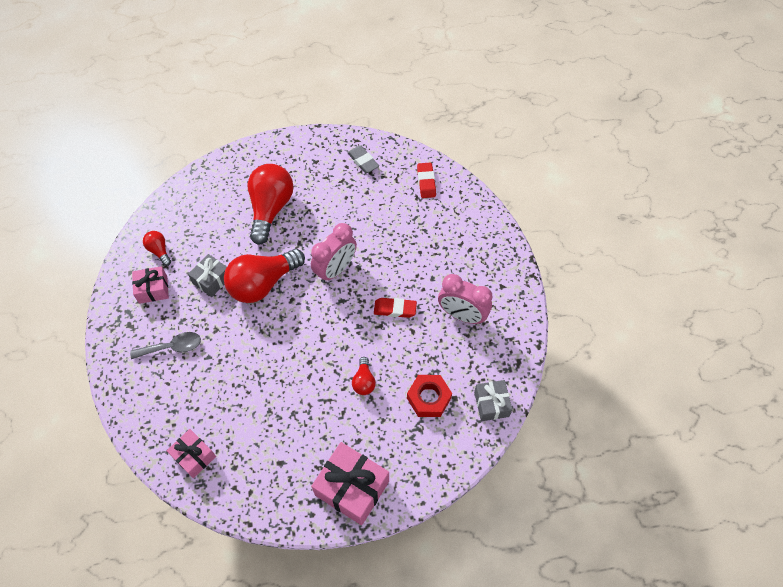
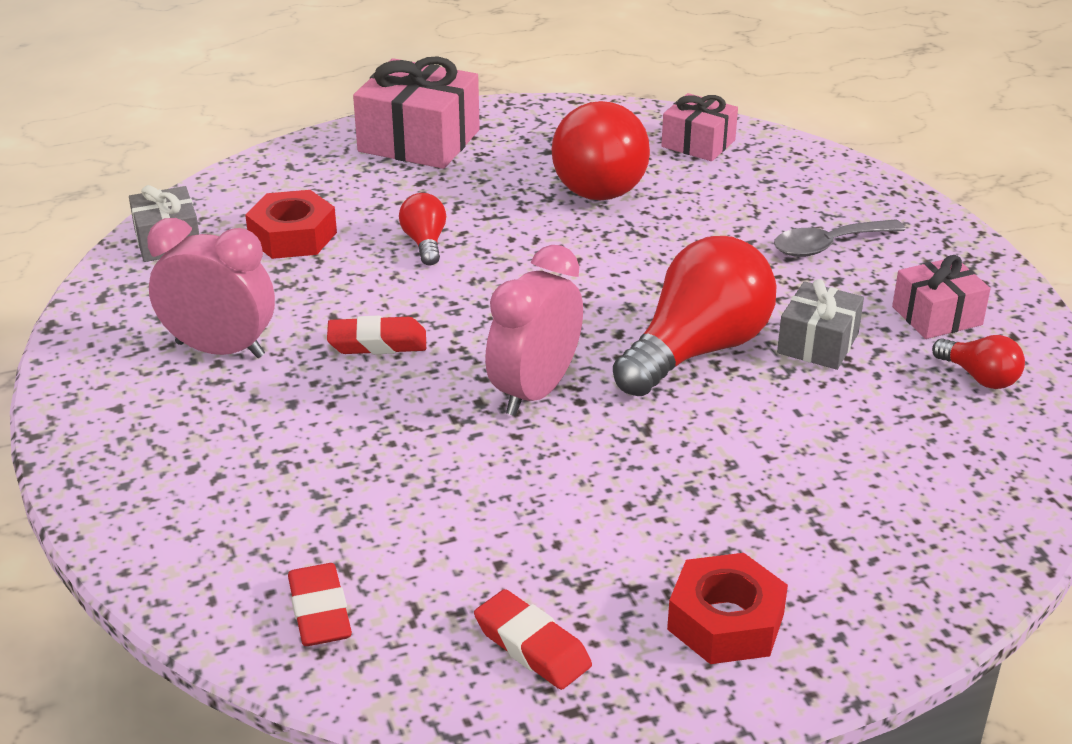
camera: 170 degrees right, 25 degrees down
(270, 209) = (757, 490): red light bulb -> red light bulb (598, 181)
(302, 161) = (725, 622): none -> red nut
(363, 161) = (532, 646): grey eraser -> red eraser

